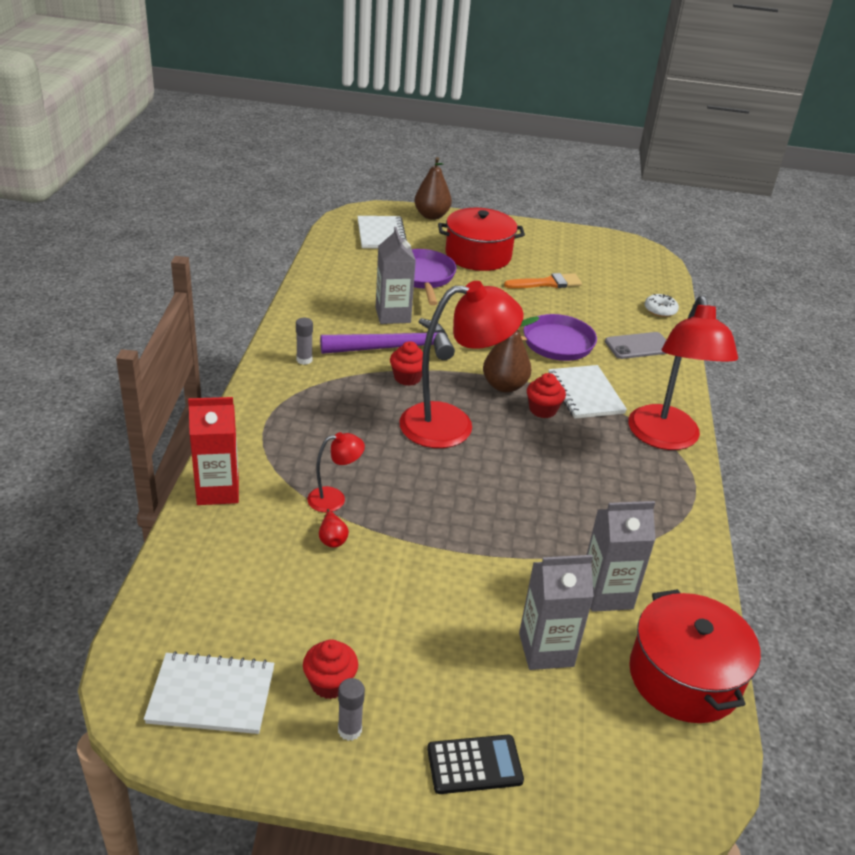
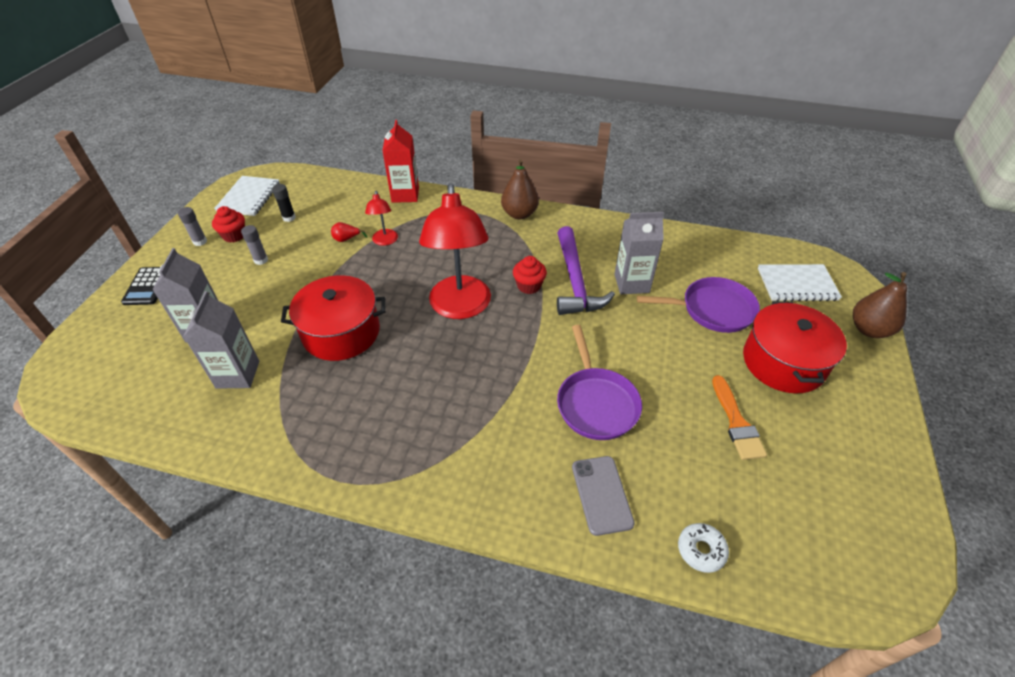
camera: 100 degrees right, 10 degrees up
(278, 619) = (289, 218): none -> black glue stick
(304, 360) = (552, 230): grey glue stick -> grey glue stick (261, 260)
(504, 386) = (516, 350): brown pear -> brown pear (519, 214)
(542, 410) = (476, 374): red cupcake -> none
(585, 394) = (501, 415): white notebook -> none
(665, 438) = (418, 474): red lamp -> none
(684, 677) = (140, 405): red pot -> red pot (341, 332)

